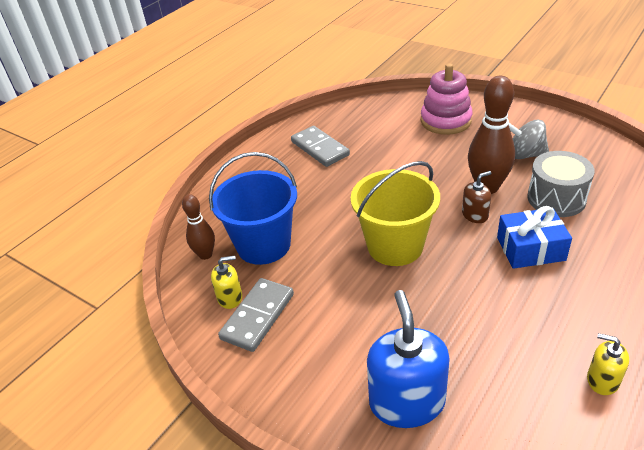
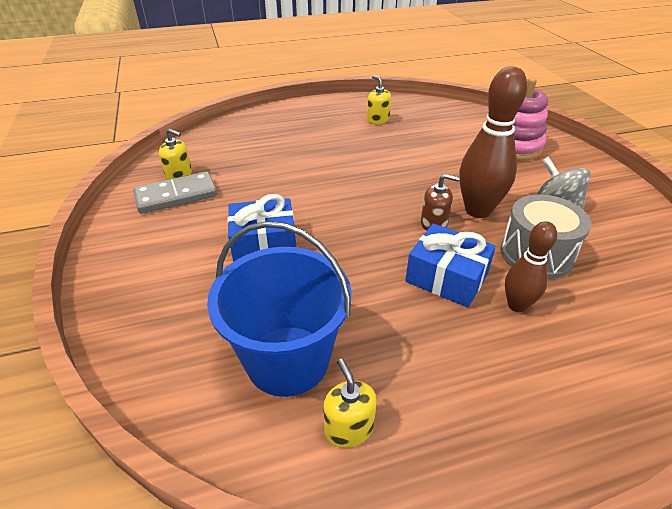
camera: 35 degrees right, 0 degrees up
(205, 255) = (205, 143): brown bowling pin -> brown bowling pin (517, 305)
(263, 245) = (247, 157): blue bucket -> blue bucket (287, 360)
(320, 148) = (377, 119): grey domino -> yellow soap dispenser
(388, 306) = (264, 243): none -> blue gift
(395, 246) = (333, 208): yellow bucket -> none
(407, 402) = (174, 314): blue soap dispenser -> none

